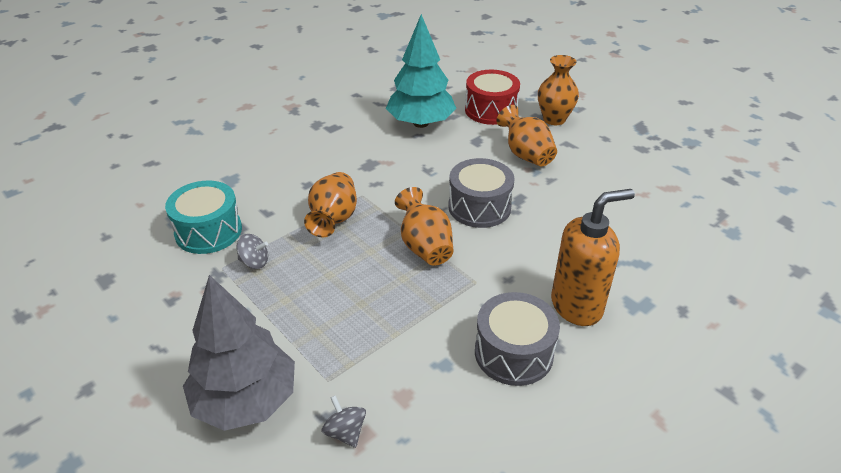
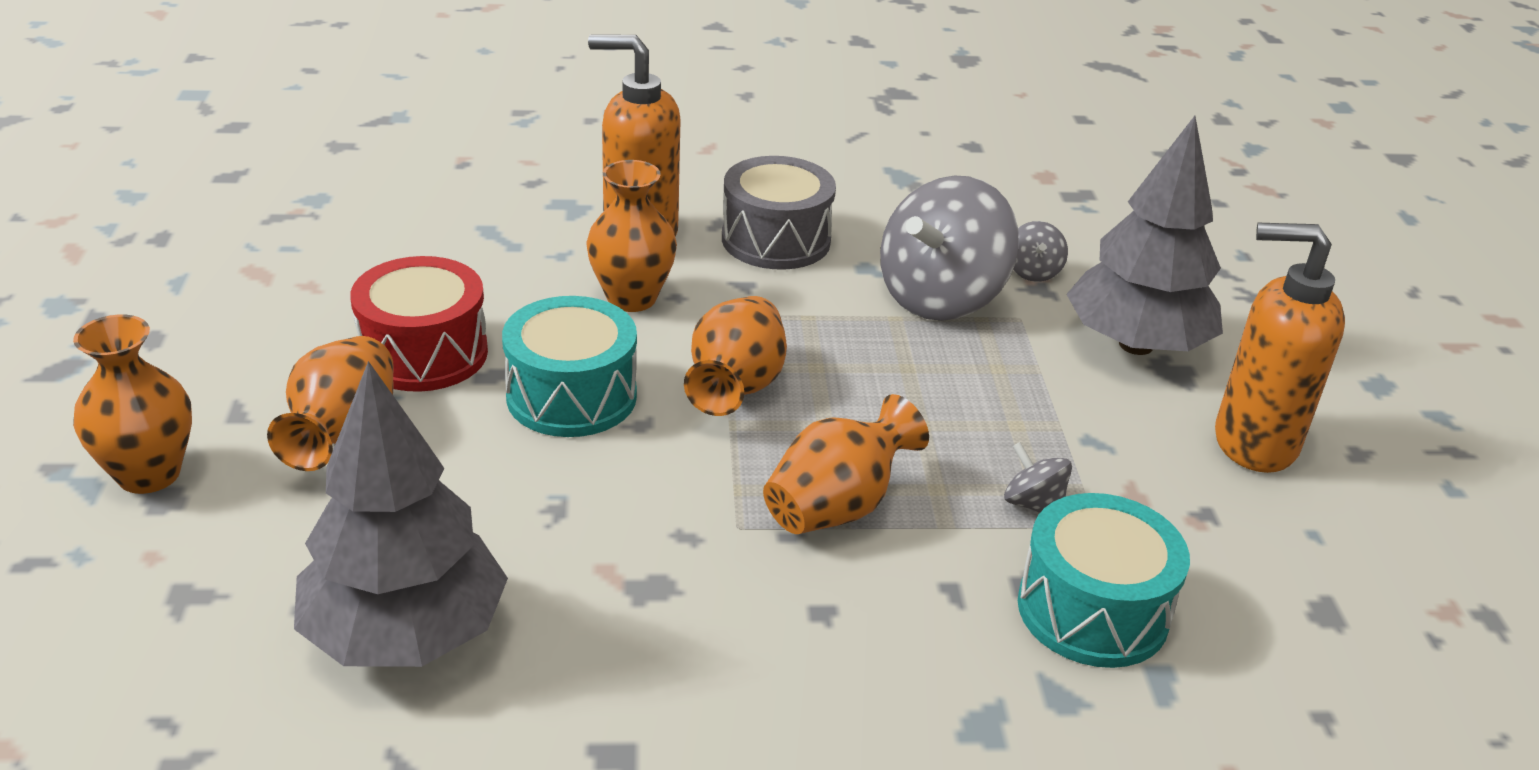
camera: 145 degrees left, 5 degrees down
(153, 360) = (1253, 443): none -> orange soap dispenser
(383, 366) = (941, 298): none -> grey spinning top
(421, 123) = (406, 634): turquoise tree -> grey tree
(479, 207) = (571, 396): grey drum -> turquoise drum
(490, 110) = (211, 575): red drum -> red drum (424, 353)
(525, 265) = (631, 298): none -> orange vase

